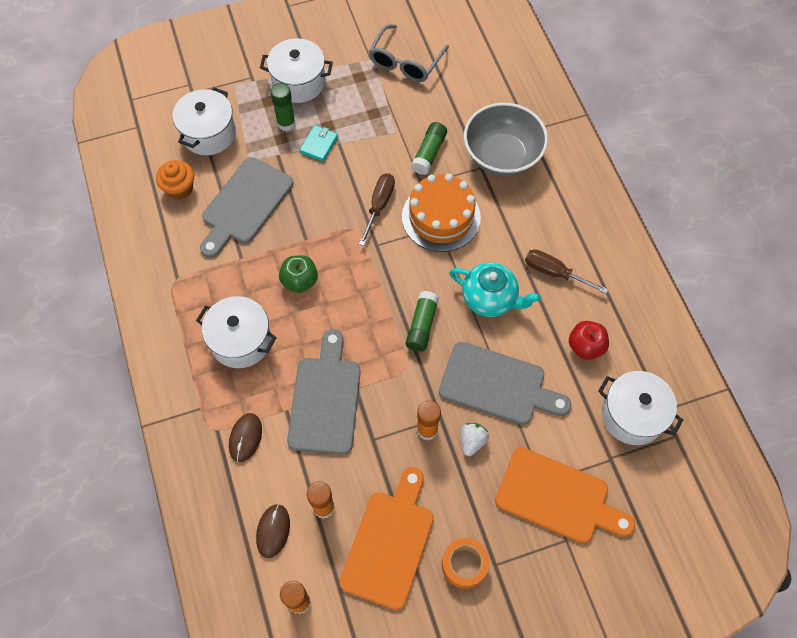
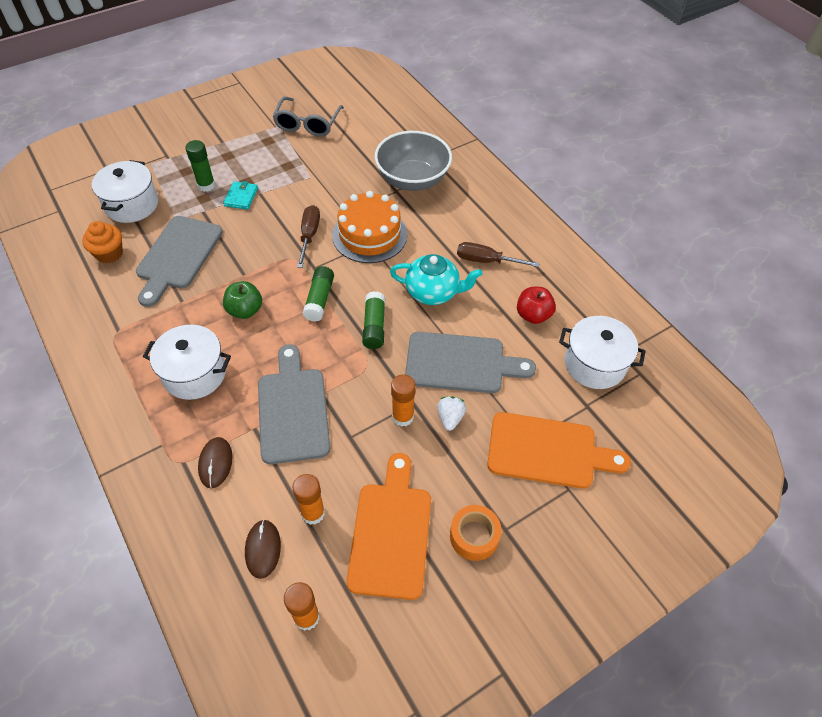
camera: 15 degrees left, 10 degrees down
(299, 82) = (212, 153): white pot -> none
(429, 153) = (346, 188): green glue stick -> green glue stick (319, 299)

